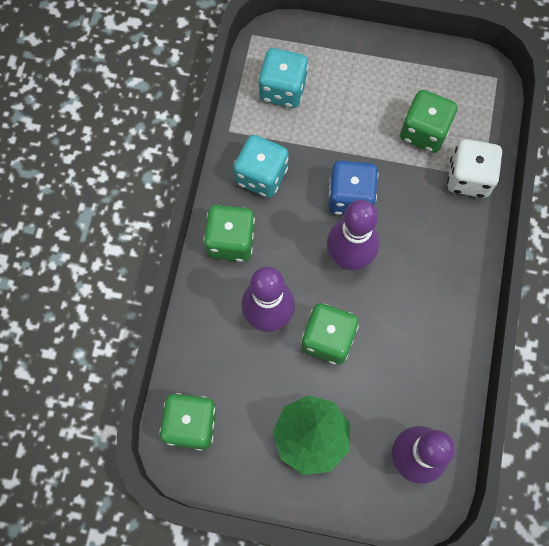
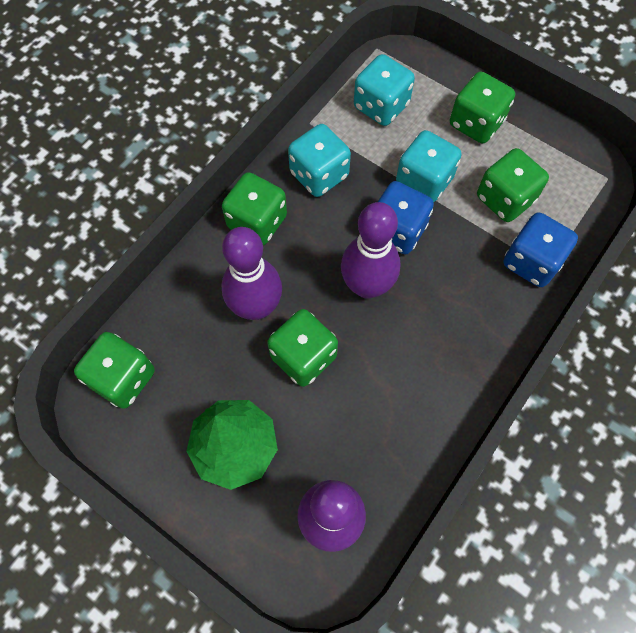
camera: 25 degrees right, 5 degrees down
(351, 144) = (424, 181): none -> turquoise dice
(369, 72) = (476, 123): none -> green dice
(469, 178) = (531, 262): white dice -> blue dice

